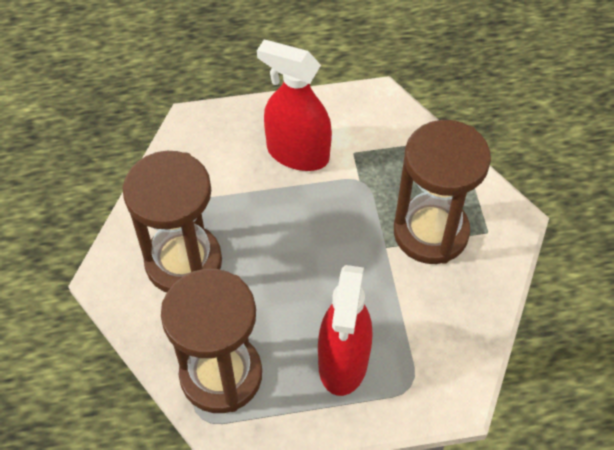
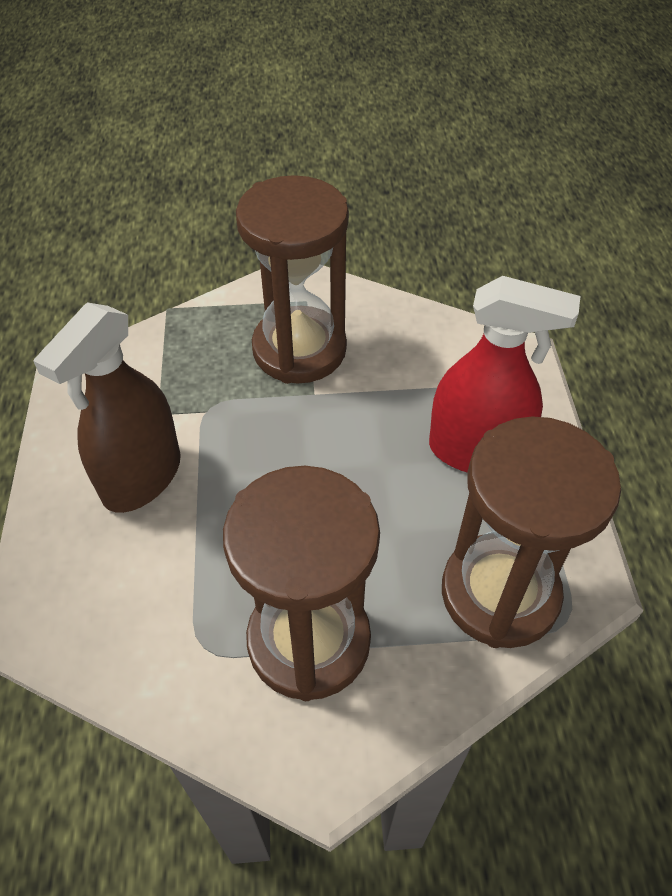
camera: 85 degrees left, 5 degrees down
(297, 153) = (142, 477): red spray bottle -> brown spray bottle

